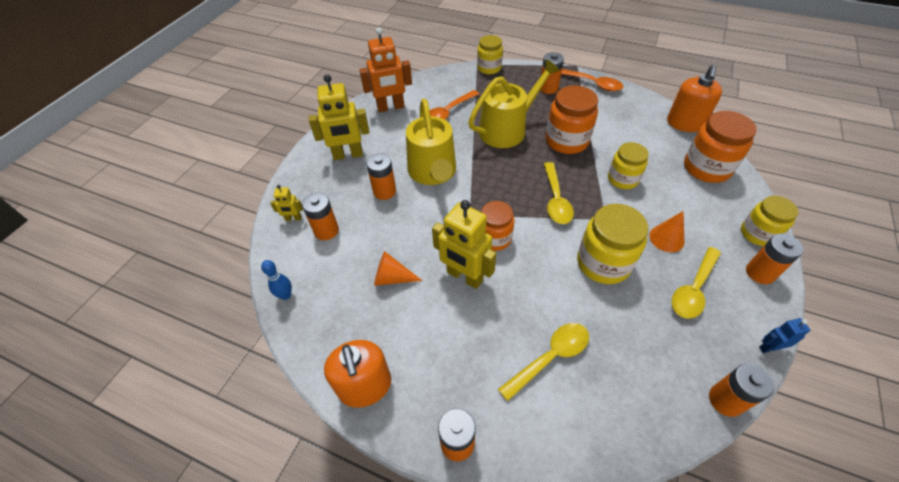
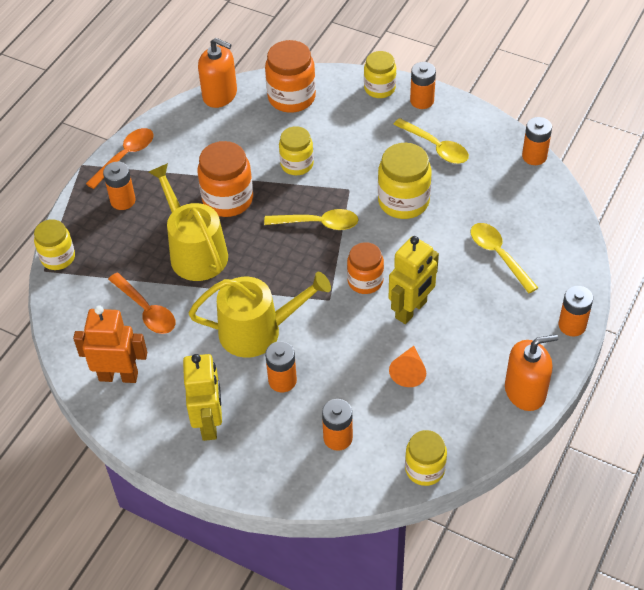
camera: 85 degrees left, 0 degrees up
(286, 295) = (425, 469): blue bowling pin -> yellow jar
(293, 218) = (314, 475): yellow robot -> none
(391, 107) = (118, 376): orange robot -> orange robot turned 75 degrees counterclockwise
(666, 238) = (378, 150): orange cone -> none
(769, 347) = (492, 119): blue robot -> none

